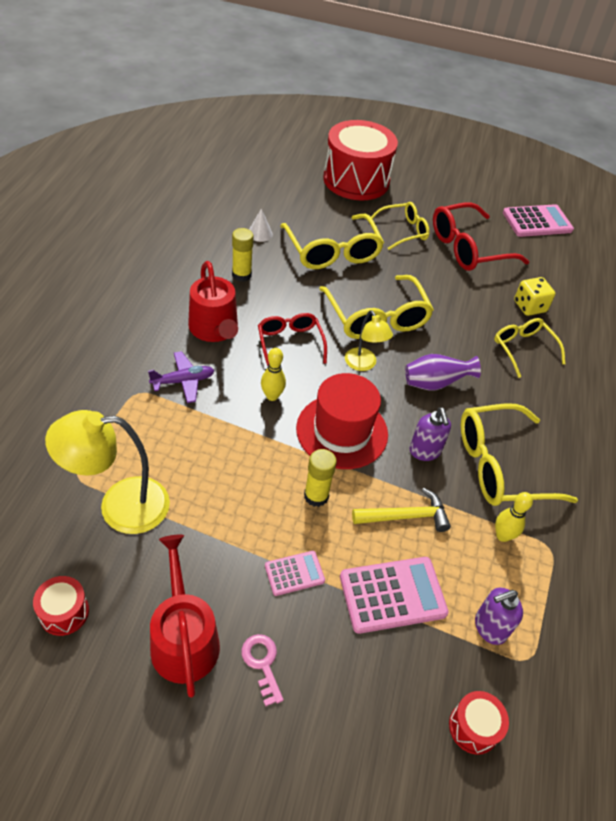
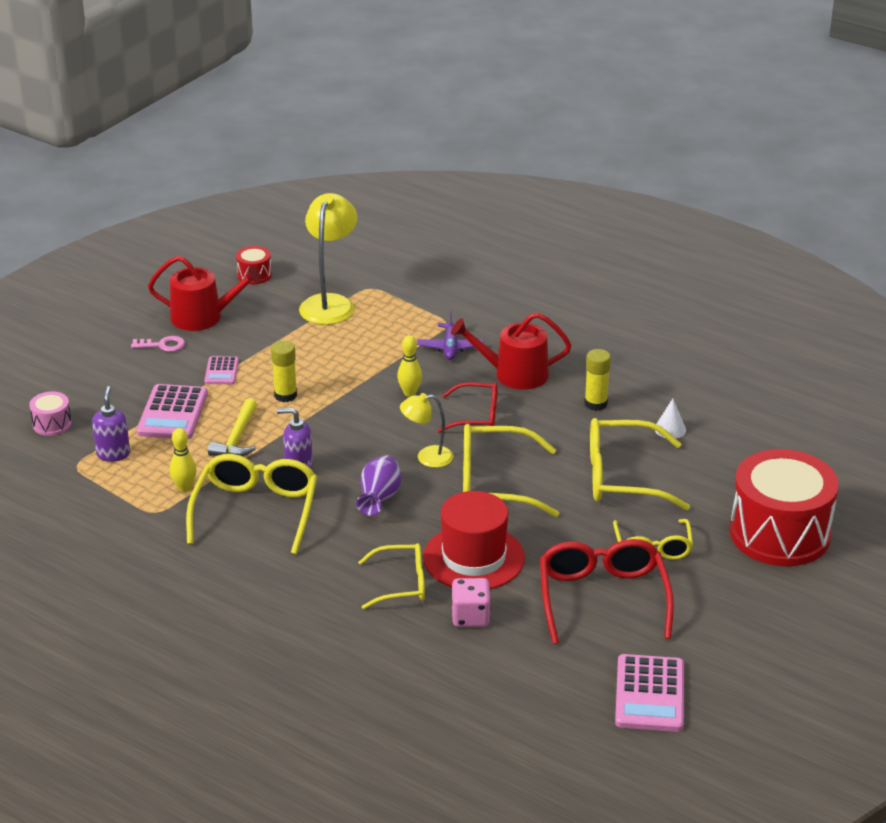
camera: 115 degrees right, 15 degrees down
(342, 431) = (347, 424): red hat -> red hat (474, 558)
(473, 727) = (52, 424): red drum -> pink drum
(529, 306) = (470, 616): yellow dice -> pink dice

